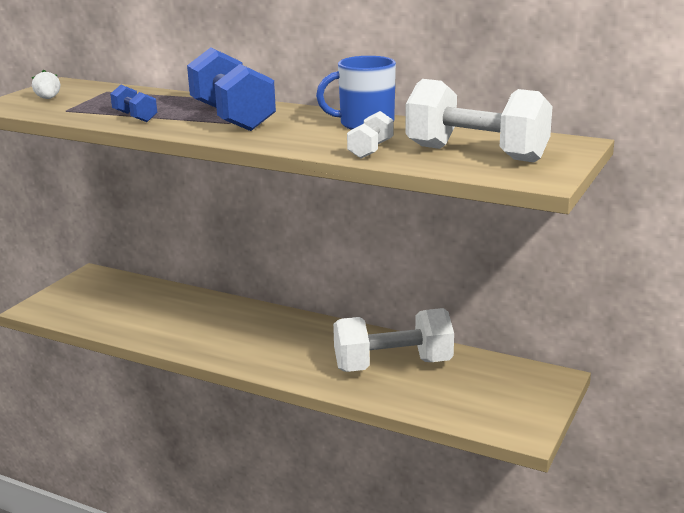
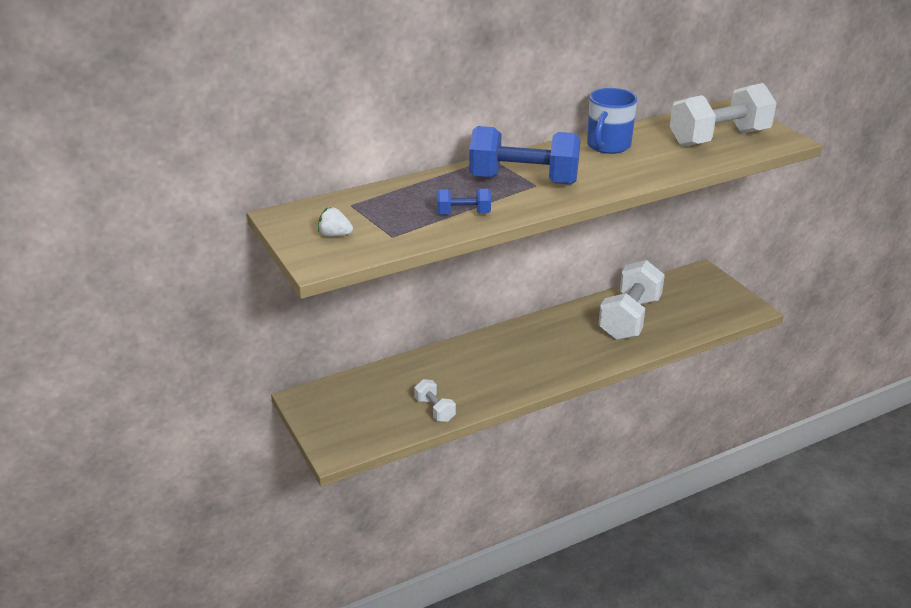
camera: 55 degrees left, 10 degrees up
(370, 150) = (671, 162): white dumbbell -> white dumbbell (435, 410)

